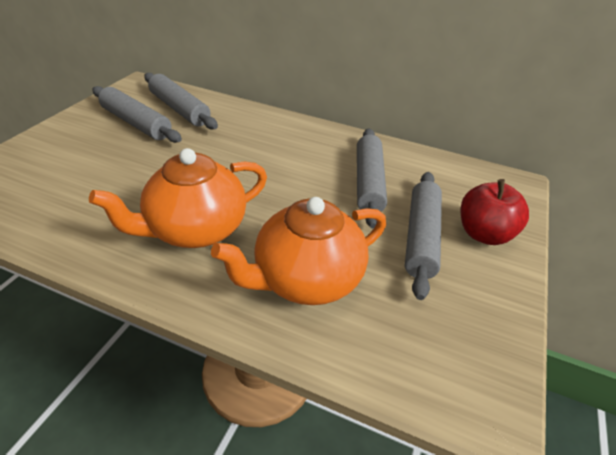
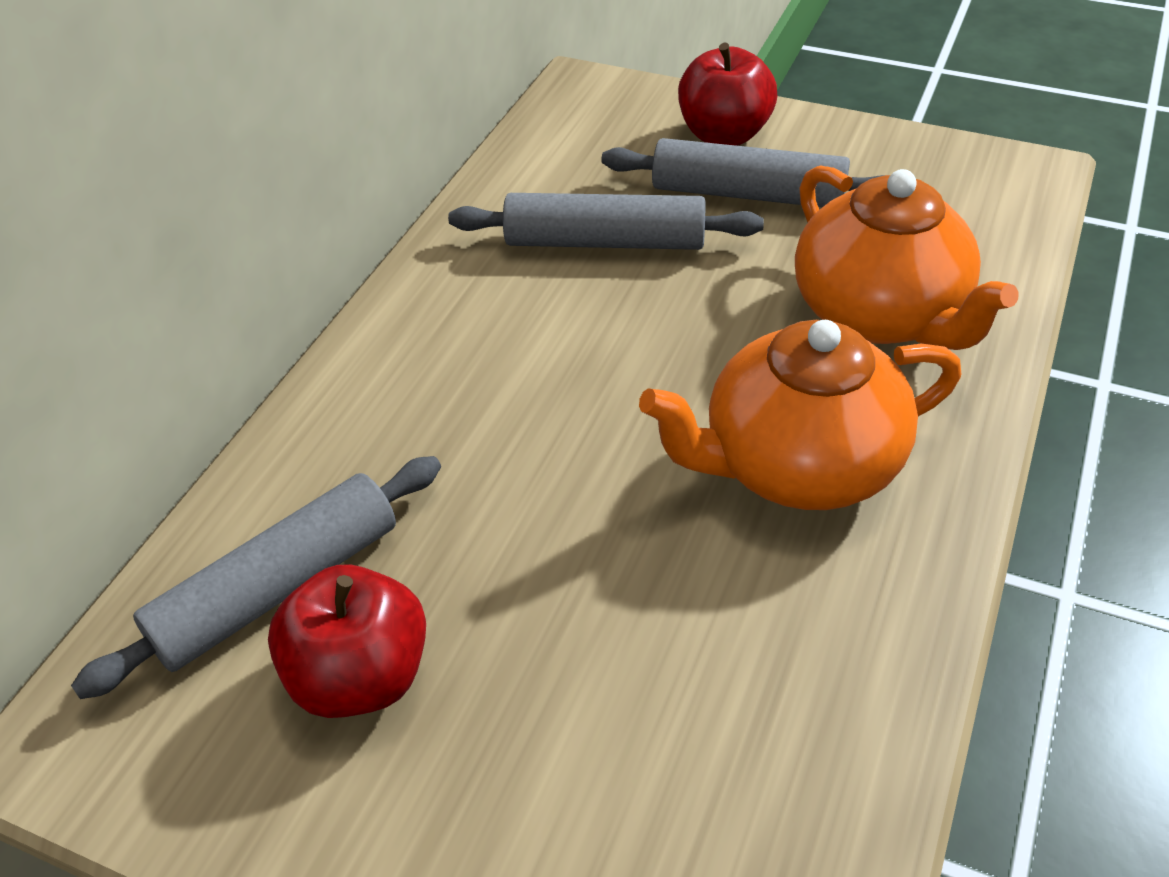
camera: 85 degrees left, 5 degrees up
(136, 123) = (360, 677): grey rolling pin -> red apple
(195, 230) = (798, 465): orange teapot -> orange teapot turned 105 degrees clockwise

